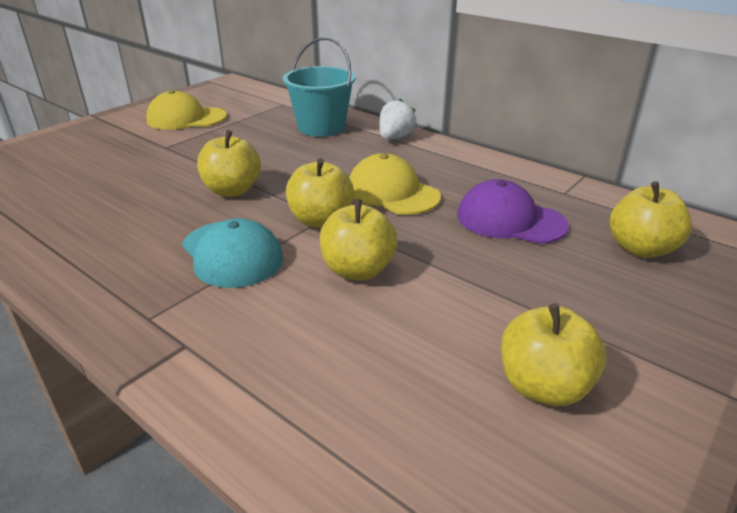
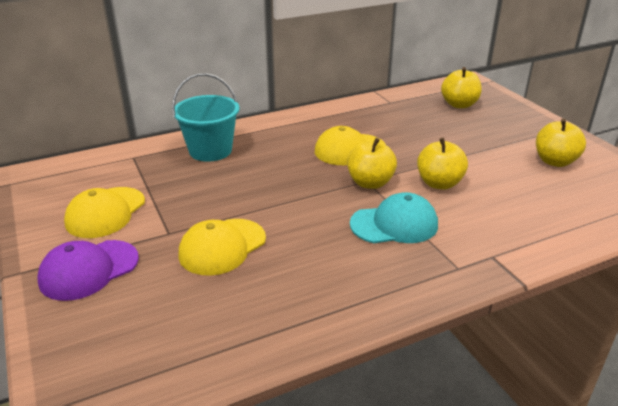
camera: 65 degrees left, 0 degrees up
(150, 172) = (222, 247): none -> yellow cap
(232, 190) = (295, 210): yellow apple -> none
(395, 138) = (263, 128): white strawberry -> none
(510, 220) = (410, 125): purple cap -> purple cap (89, 270)

